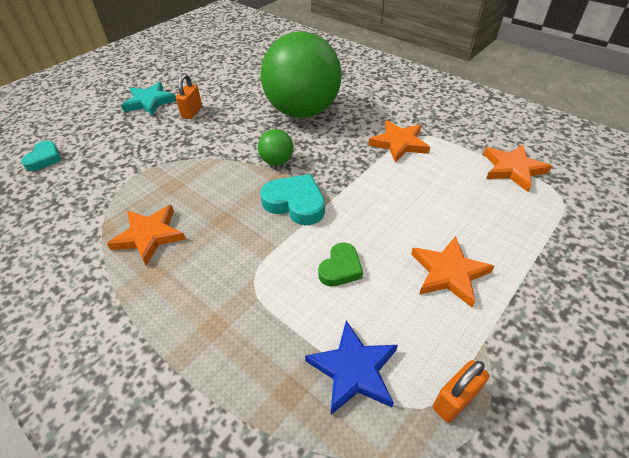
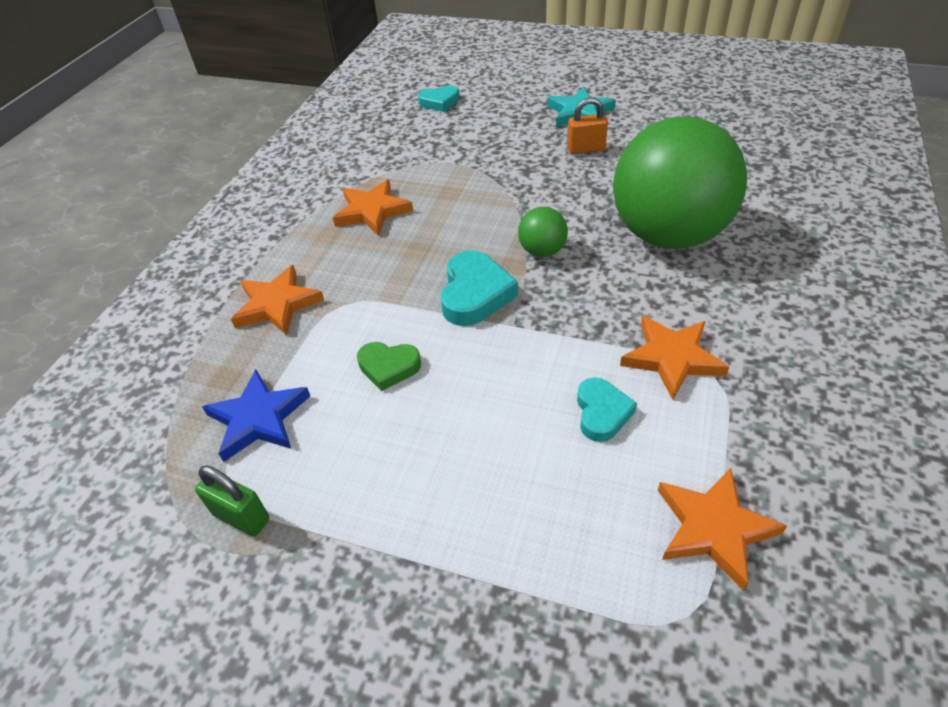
camera: 70 degrees right, 0 degrees up
(427, 181) = (602, 413): none -> turquoise heart
(448, 273) = (424, 476): orange star -> orange star (277, 304)
(454, 400) = (242, 517): orange padlock -> green padlock

